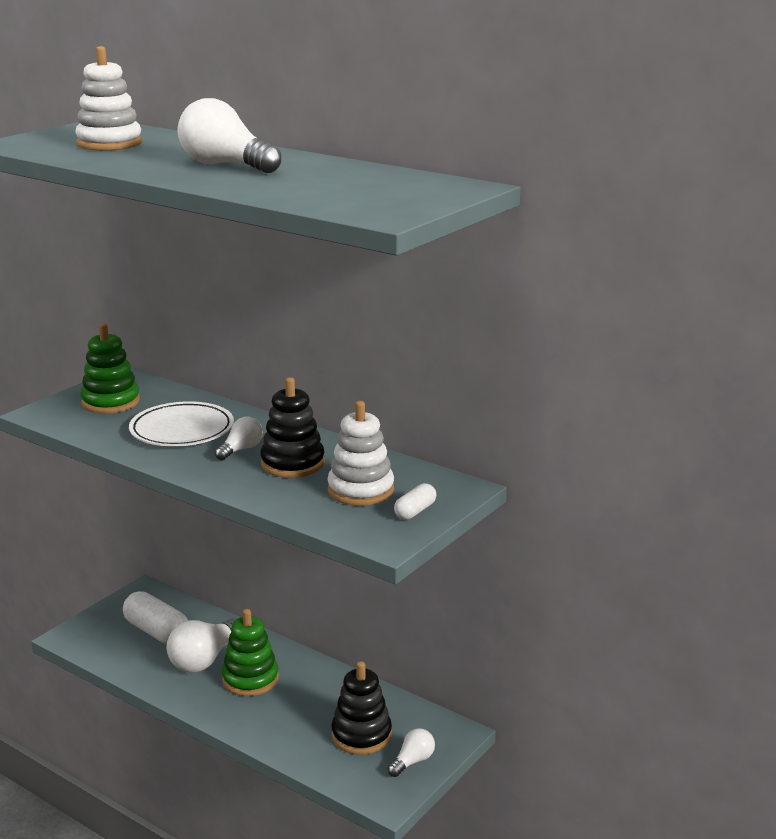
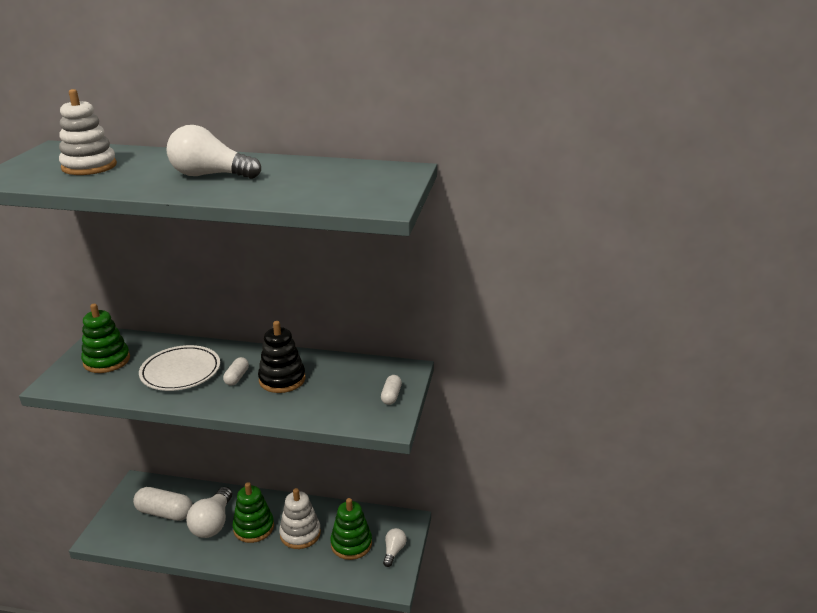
camera: 25 degrees left, 5 degrees up
(241, 450) = (237, 377): white light bulb -> white capsule
(360, 490) = (344, 389): white stacking toy -> white stacking toy (300, 533)
(361, 735) = (351, 544): black stacking toy -> green stacking toy

